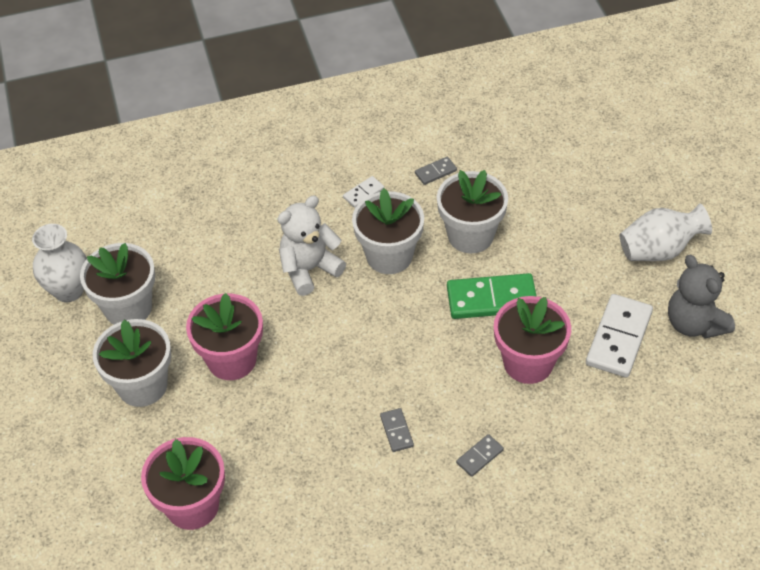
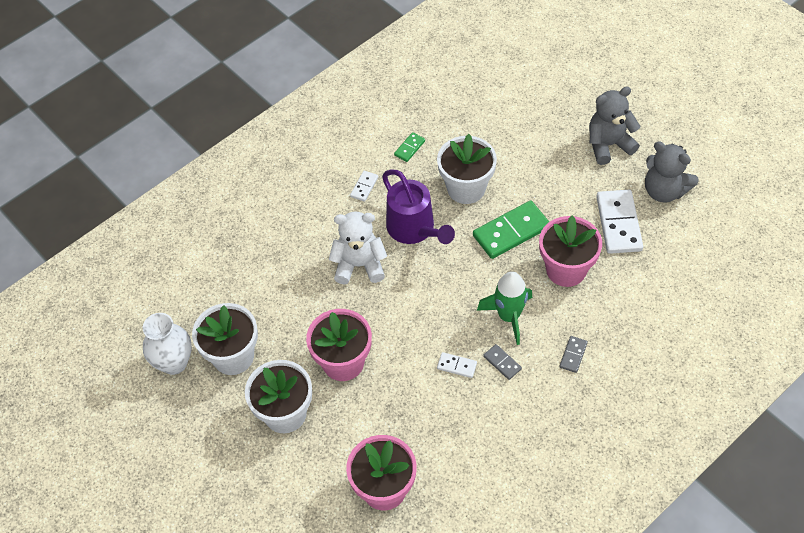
camera: 25 degrees left, 5 degrees up
(309, 269) = (359, 265): white teddy bear -> white teddy bear turned 60 degrees clockwise
(346, 413) = (457, 366): none -> white domino
(389, 256) = (414, 229): white flower pot -> purple watering can
(433, 386) = (508, 316): none -> green rocket
(435, 172) = (409, 148): grey domino -> green domino
(659, 250) = (608, 145): white vase -> grey teddy bear

